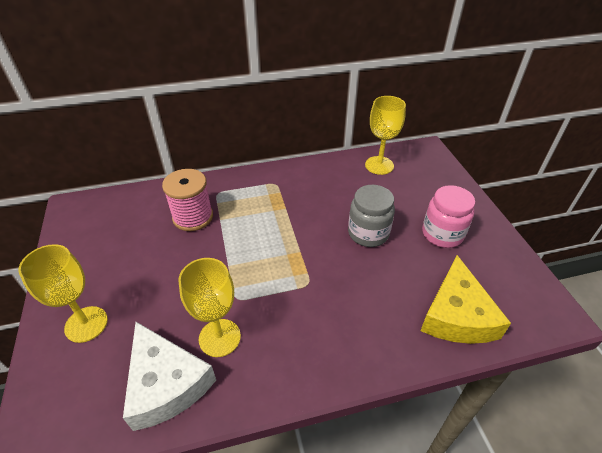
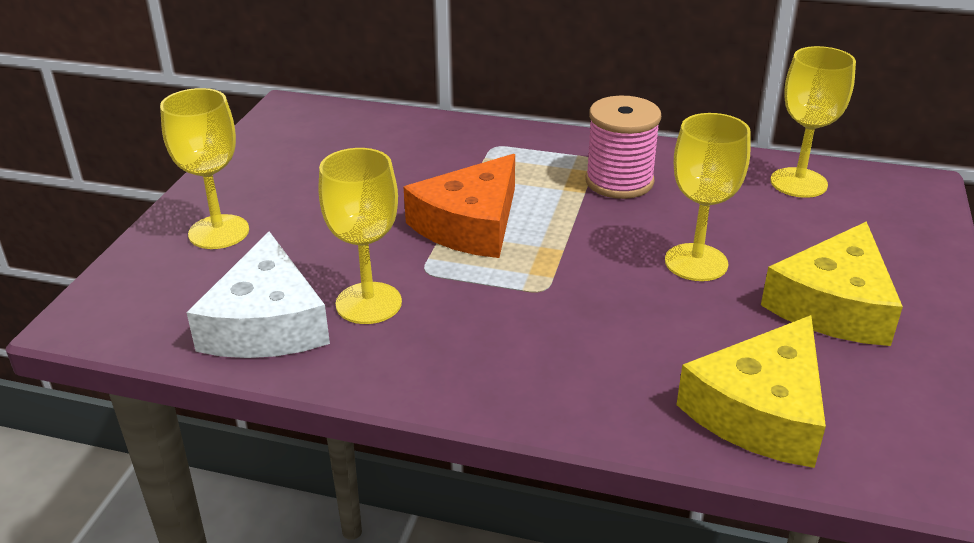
camera: 30 degrees right, 10 degrees down
(193, 217) = (437, 163): pink spool -> pink spool (619, 181)
(240, 254) = (470, 224): none -> orange cheese
(368, 233) = (696, 262): grey jar -> yellow goblet
(442, 234) = (833, 304): pink jar -> yellow cheese

